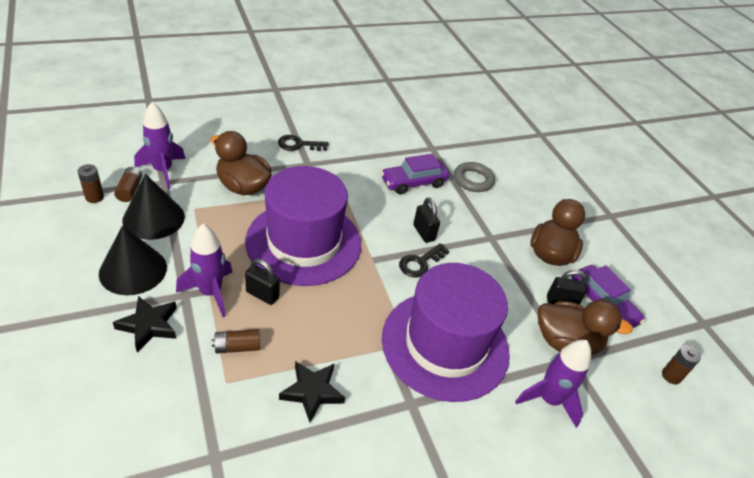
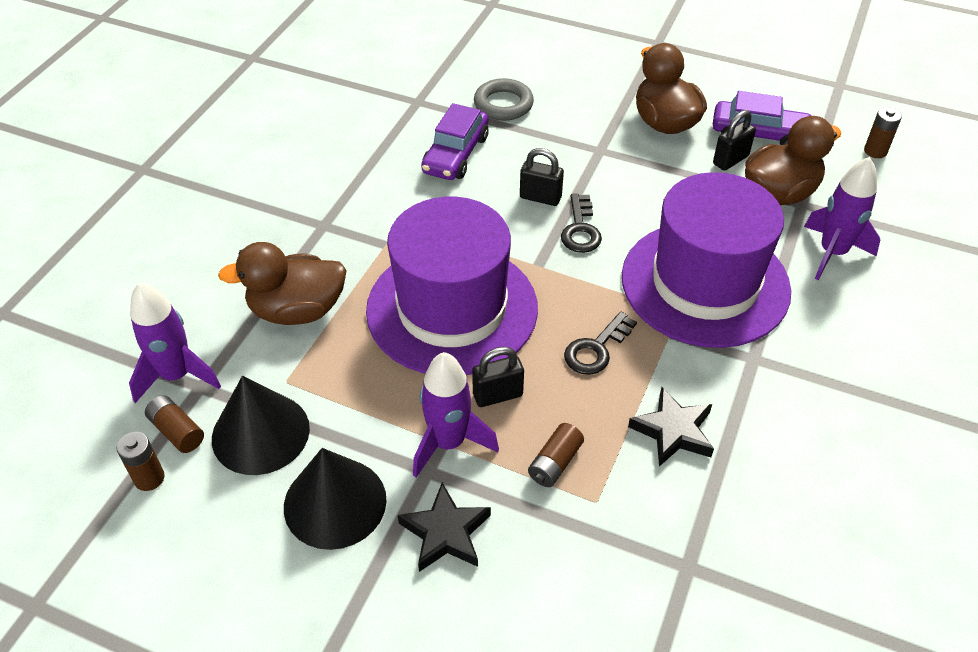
camera: 40 degrees left, 5 degrees up
(298, 145) = (279, 212): black key -> black key (596, 349)

